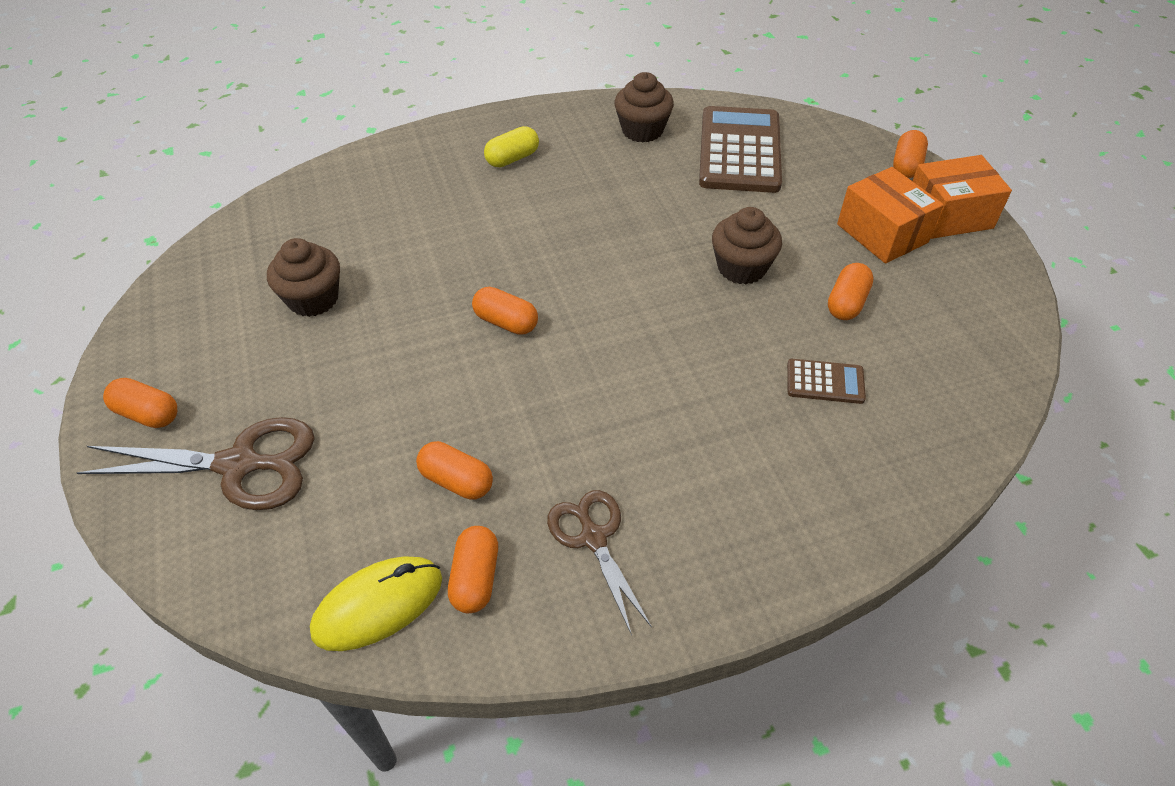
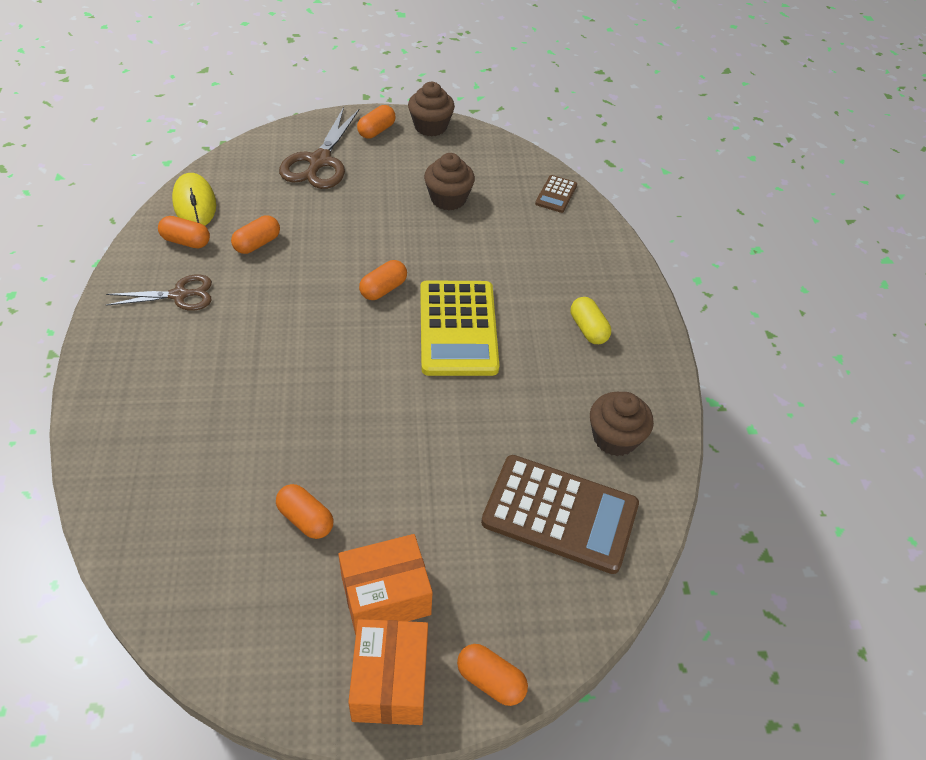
camera: 100 degrees right, 0 degrees up
(548, 248) = (458, 328): none -> yellow calculator
(741, 267) = (383, 454): brown cupcake -> brown cupcake (430, 126)
(825, 382) = (229, 465): brown calculator -> brown calculator (556, 194)

